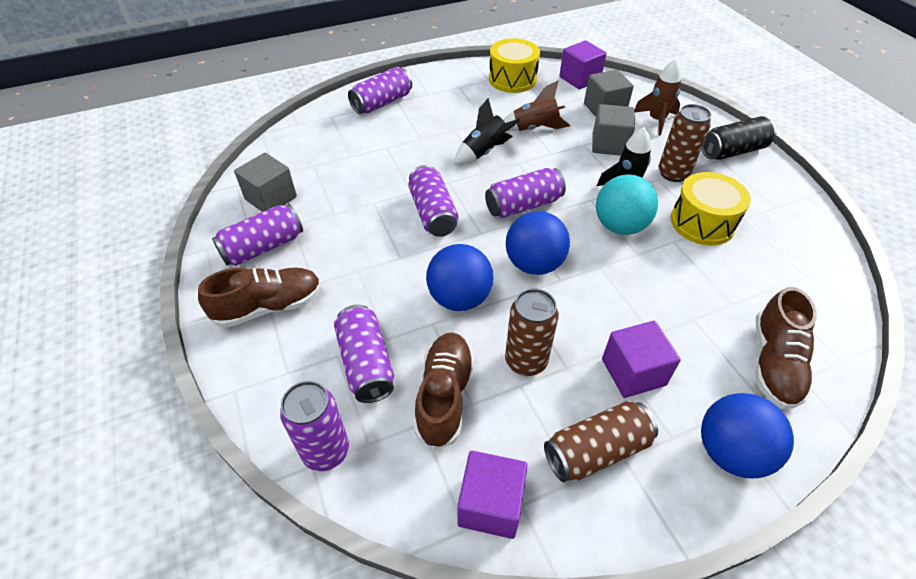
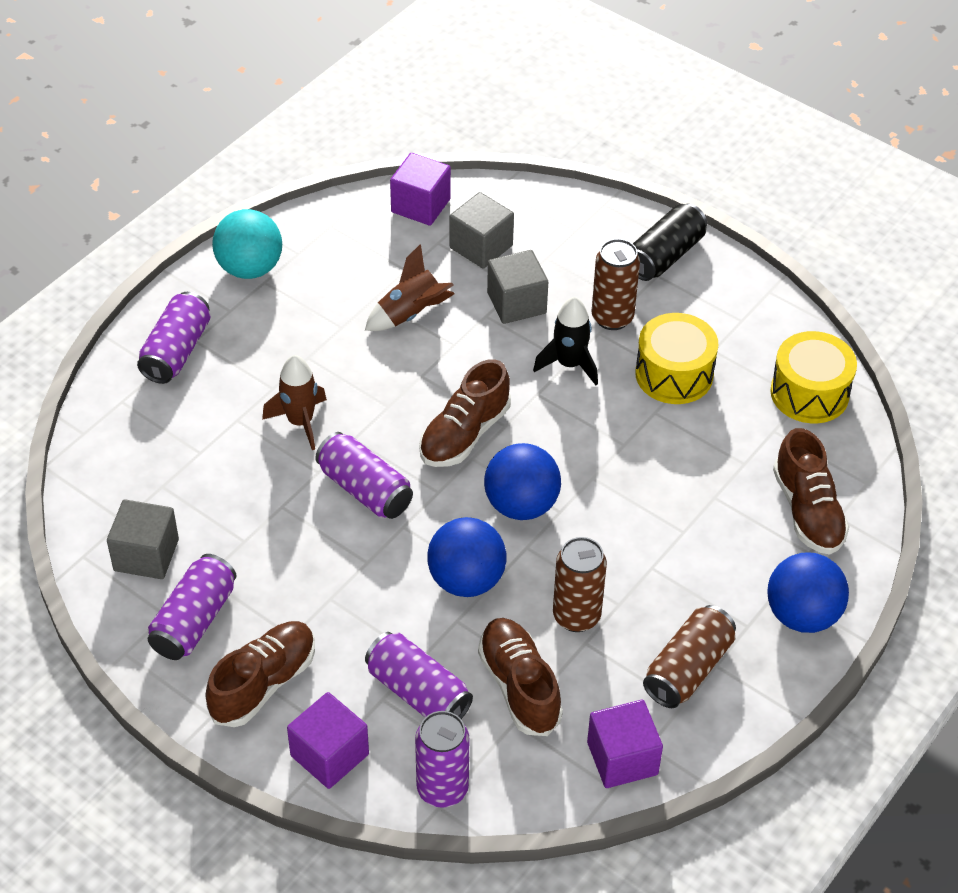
camera: 30 degrees left, 0 degrees up
(484, 152) = (369, 376): black rocket -> none
(512, 79) = (330, 240): yellow drum -> yellow drum (809, 393)
(523, 205) = (464, 434): purple can -> brown shoe
(619, 226) = (588, 416): turquoise ball -> turquoise ball (250, 268)
(633, 372) = (684, 579): purple cube -> purple cube (329, 755)
(656, 120) = (555, 241): brown rocket -> brown rocket (300, 422)

